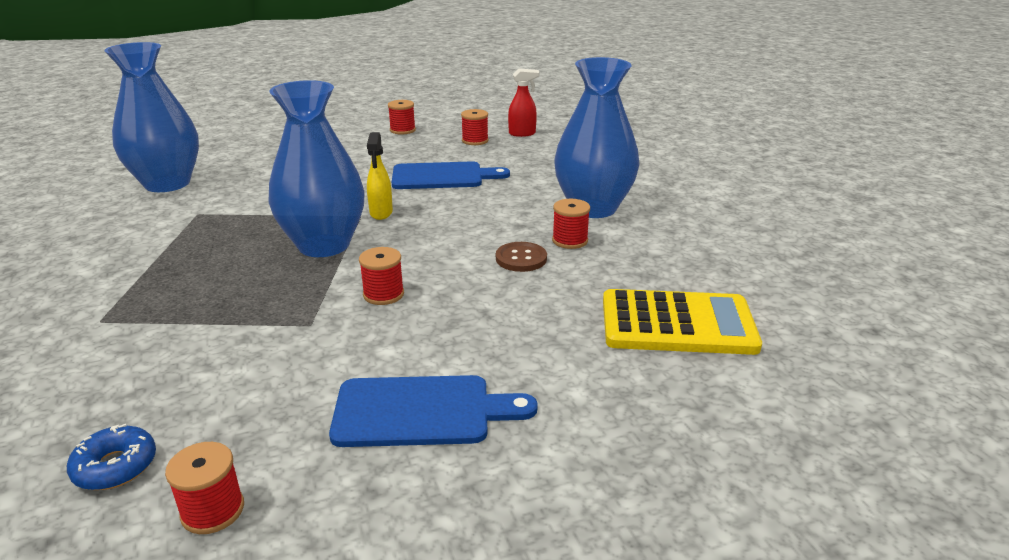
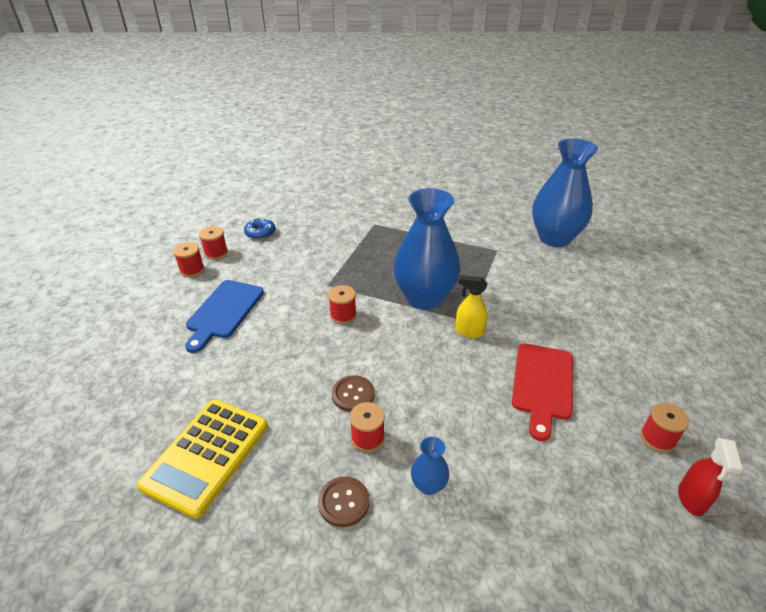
camera: 110 degrees right, 10 degrees up
(402, 130) = (694, 380): red spool -> red spool (192, 270)
(442, 176) = (543, 384): blue cutting board -> red cutting board
(593, 208) = (428, 485): blue vase -> blue vase, size x0.41
(645, 238) = (343, 502): none -> brown button

